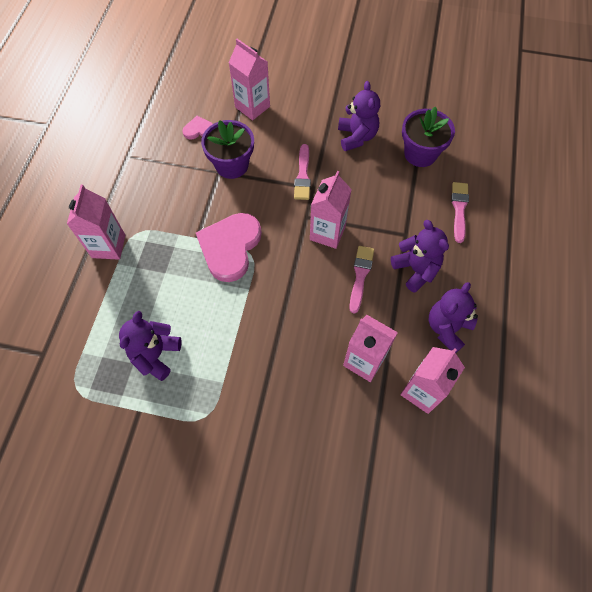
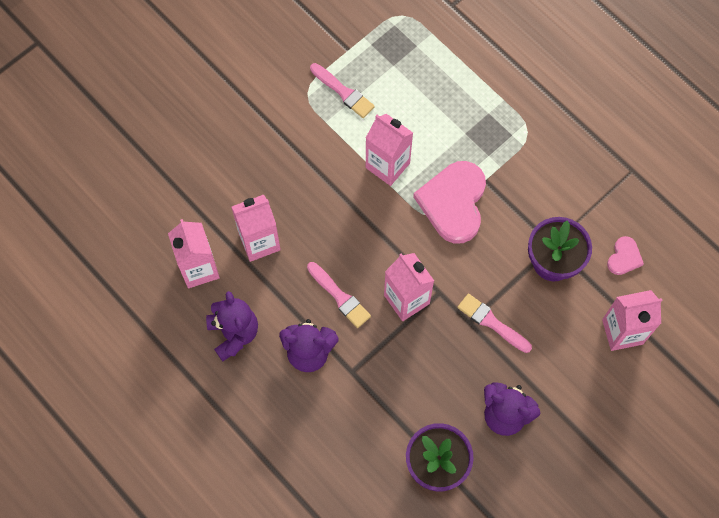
camera: 125 degrees right, 5 degrees up
(108, 246) = (528, 102): pink carton -> pink carton (387, 165)
(156, 355) = (388, 85): purple teddy bear -> none
(230, 247) = (453, 202): pink heart -> pink heart turned 135 degrees counterclockwise
(459, 209) = (341, 448): pink brush -> pink brush (343, 92)

